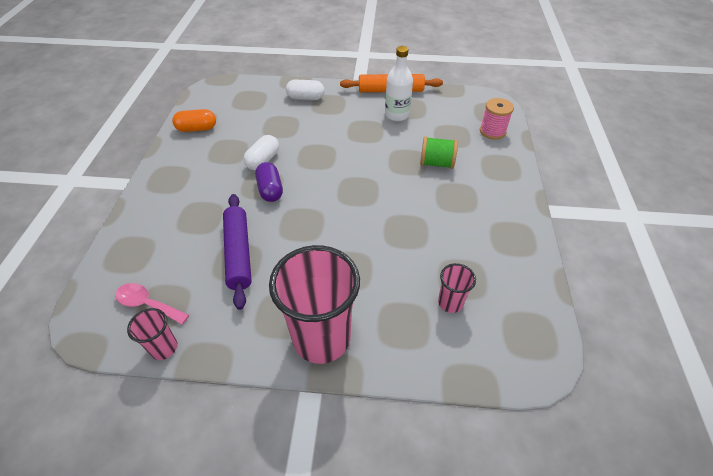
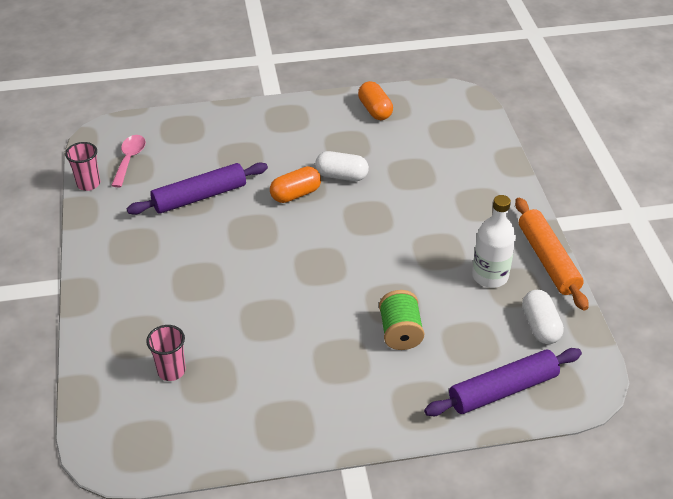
camera: 75 degrees right, 5 degrees down
(270, 190) = (295, 194): purple capsule -> orange capsule
(305, 98) = (481, 180): white capsule -> white capsule (540, 326)
(321, 338) = (112, 279): pink cup -> none
(492, 131) = (502, 389): pink spool -> purple rolling pin

